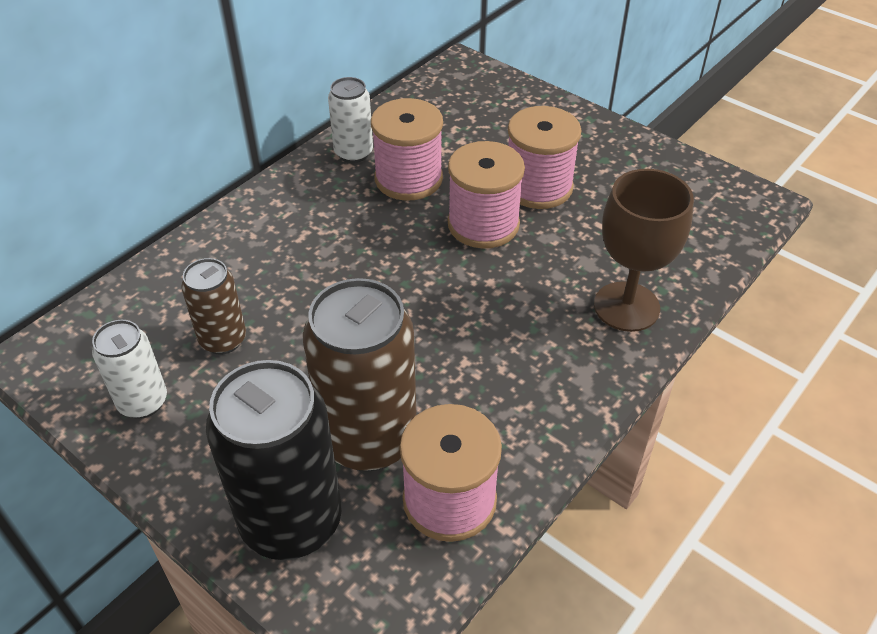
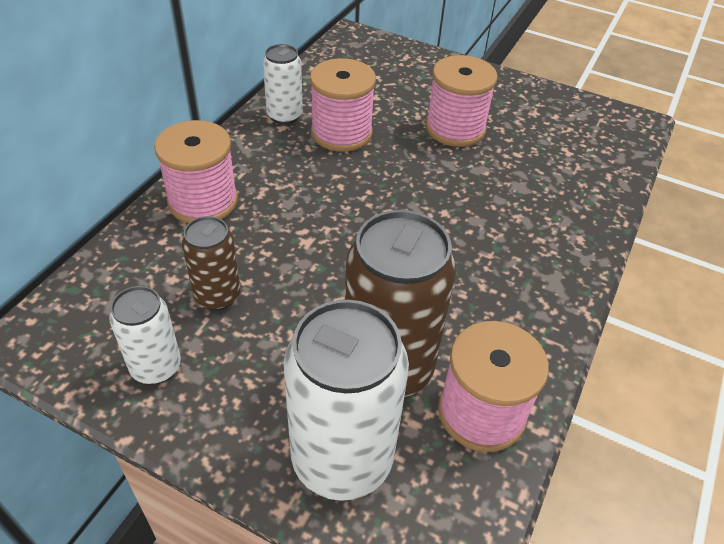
camera: 15 degrees left, 0 degrees up
(291, 521) = (342, 459): black can -> white can
(483, 224) = (420, 164): pink spool -> pink spool (203, 201)
(626, 306) = (566, 219): brown goblet -> none

